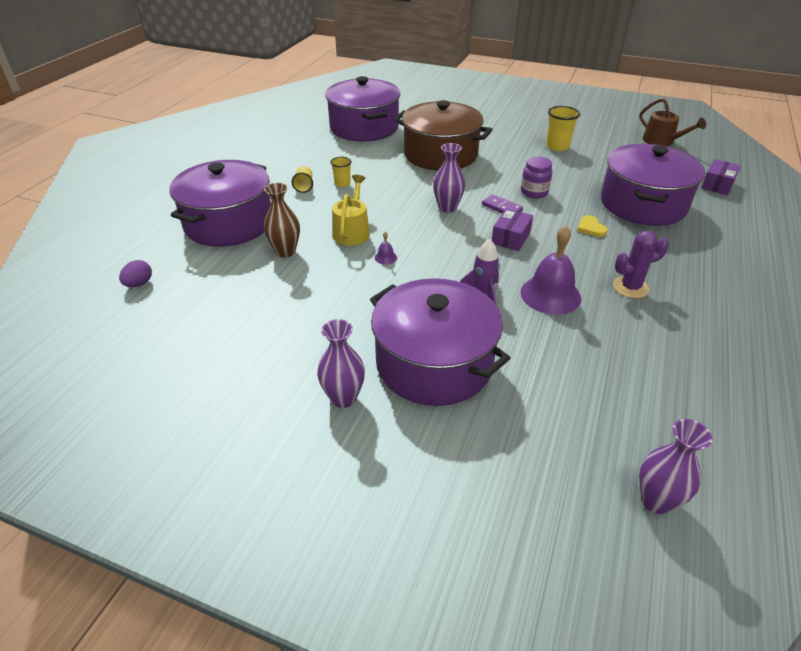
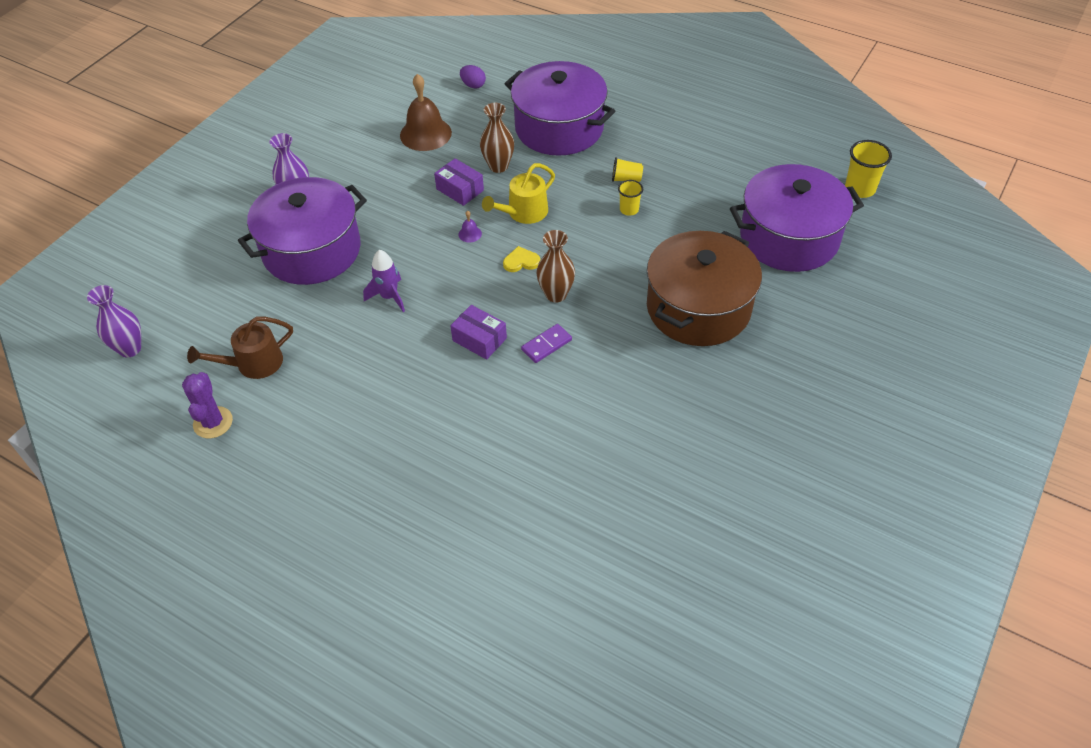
camera: 100 degrees right, 10 degrees up
(226, 307) = (425, 134): none -> brown bell
(352, 231) = (523, 212): yellow watering can -> yellow watering can turned 120 degrees clockwise
(447, 208) = (556, 294): purple vase -> brown vase
(534, 192) = (578, 386): purple jar -> none
(550, 295) = (371, 349): purple bell -> none
(557, 146) = (715, 451): yellow cup -> yellow cup (859, 189)
(591, 228) = (482, 422): yellow heart -> yellow heart (521, 261)
(630, 287) = (360, 421): purple cactus -> purple cactus (213, 422)
(643, 204) = (525, 501): purple pot -> none
(661, 141) = (727, 616): brown watering can -> brown watering can (253, 363)
(717, 185) = (563, 630): purple box -> purple box (460, 190)

